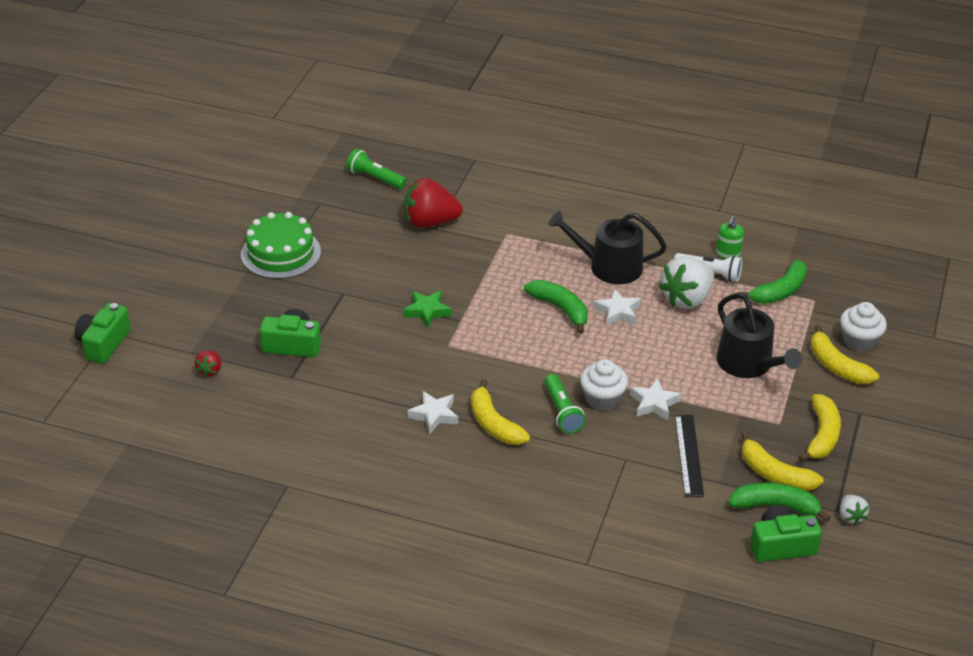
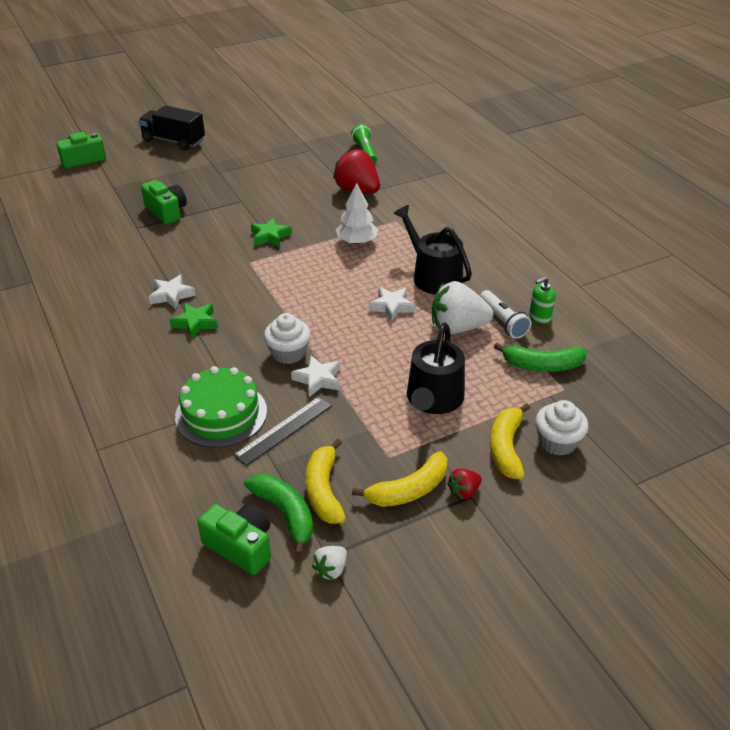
camera: 45 degrees right, 0 degrees up
(164, 269) = (173, 141): none -> black truck
(210, 370) = (105, 200): red strawberry -> red strawberry (464, 492)
(281, 253) = (244, 163): green cake -> green cake (221, 414)
(494, 424) = (195, 323): yellow banana -> green star
(505, 272) = (357, 241): none -> white tree
(560, 309) = (355, 282): green banana -> none
(562, 412) = (249, 344): green flashlight -> none

